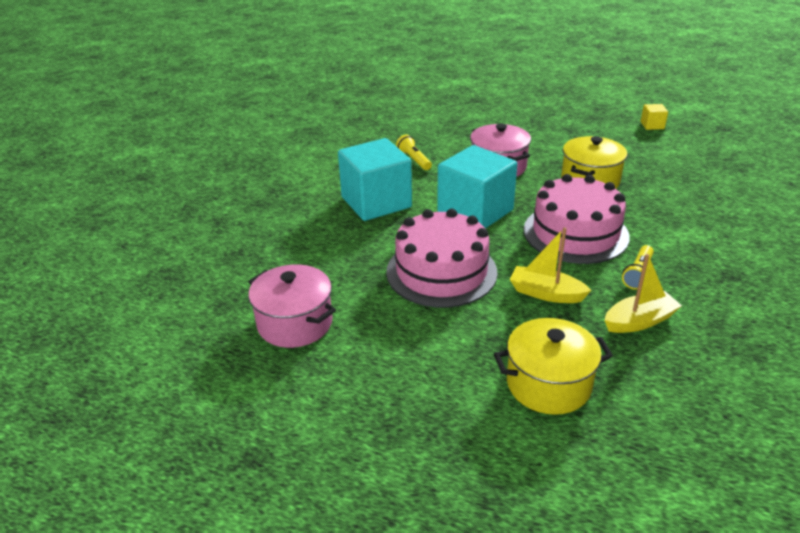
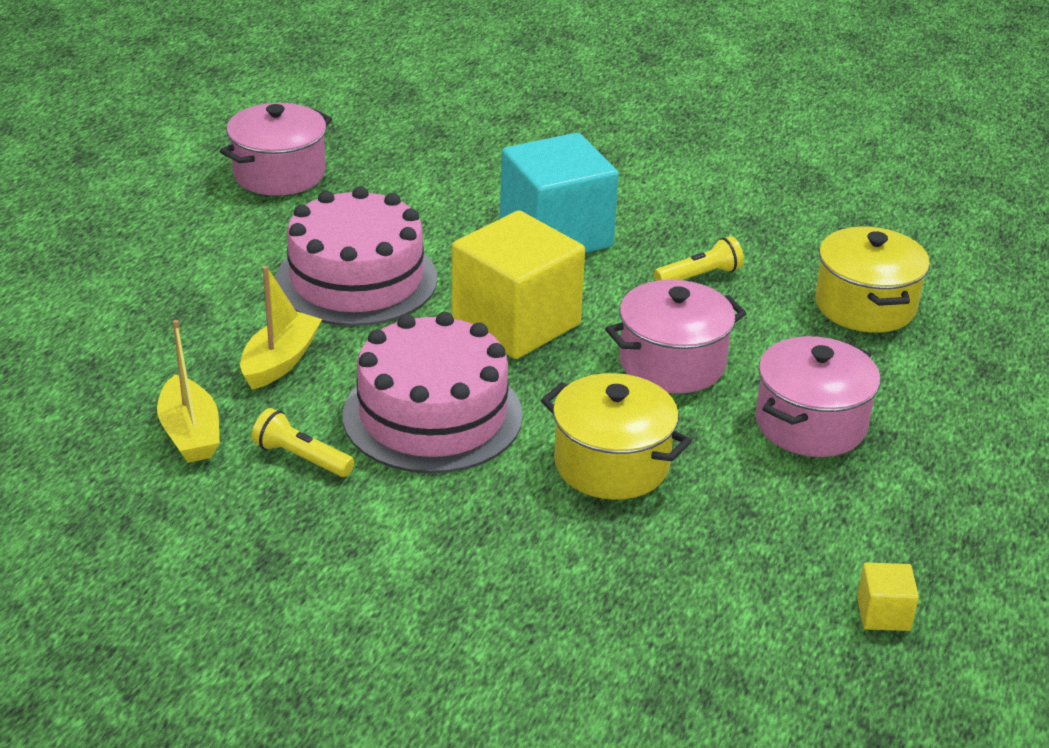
camera: 90 degrees right, 0 degrees up
(475, 211) = (516, 323): turquoise cube -> yellow cube
(534, 135) = (811, 424): none -> pink pot
(548, 384) = (102, 337): yellow pot -> yellow pot (865, 305)

